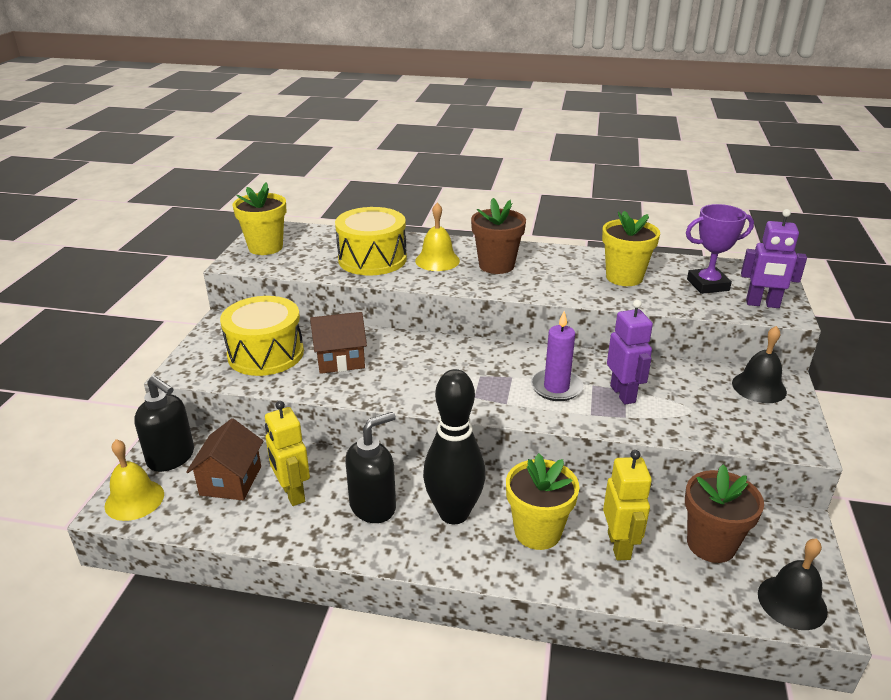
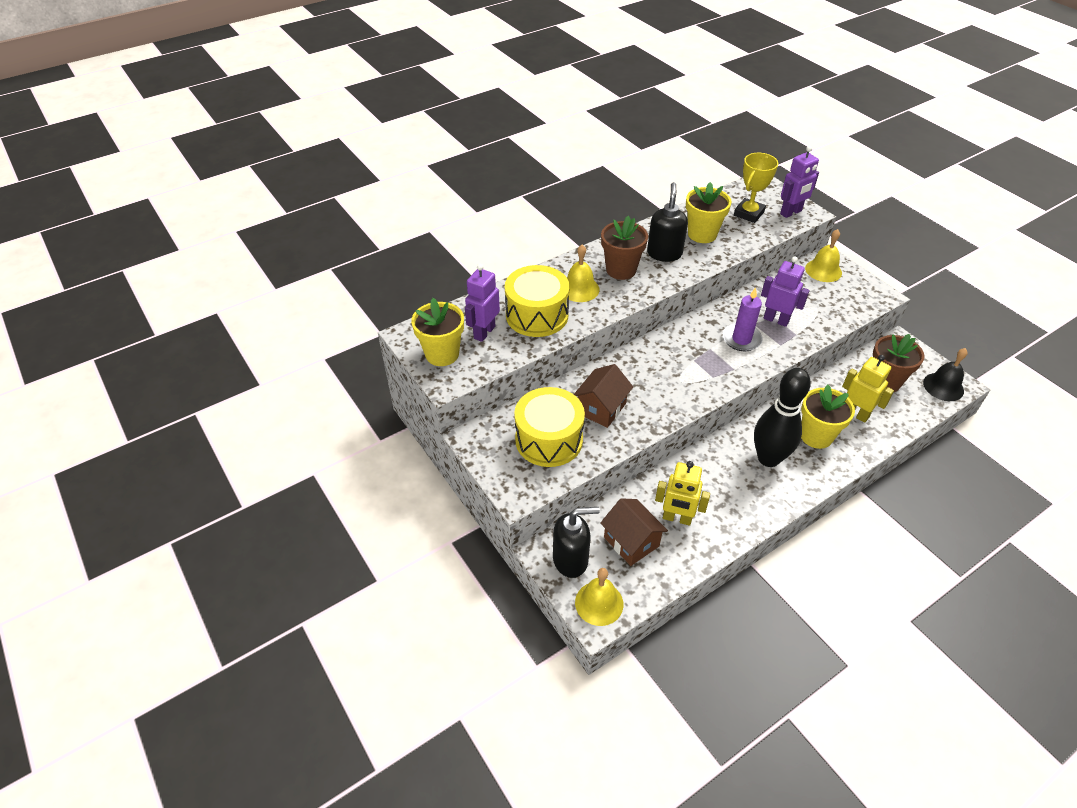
camera: 45 degrees left, 15 degrees up
(316, 250) = (484, 332): none -> purple robot
(373, 506) = (727, 488): black soap dispenser -> black soap dispenser (664, 253)
(707, 285) = (749, 213): purple trophy -> yellow trophy
(759, 387) = (823, 270): black bell -> yellow bell

